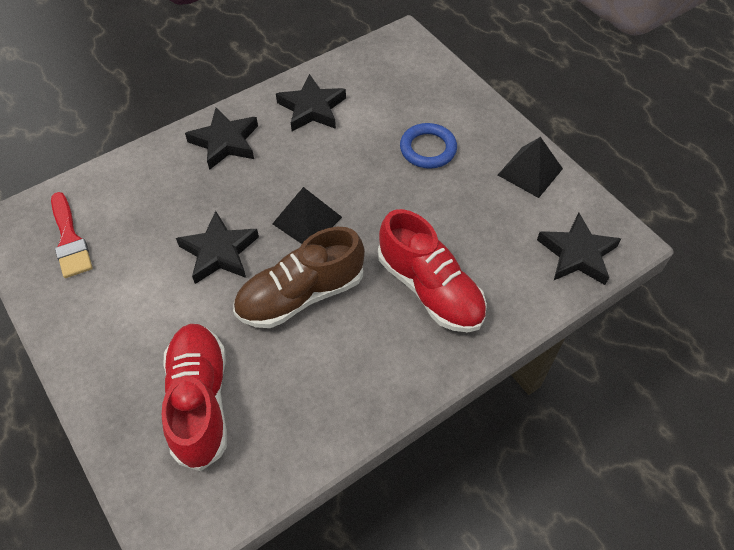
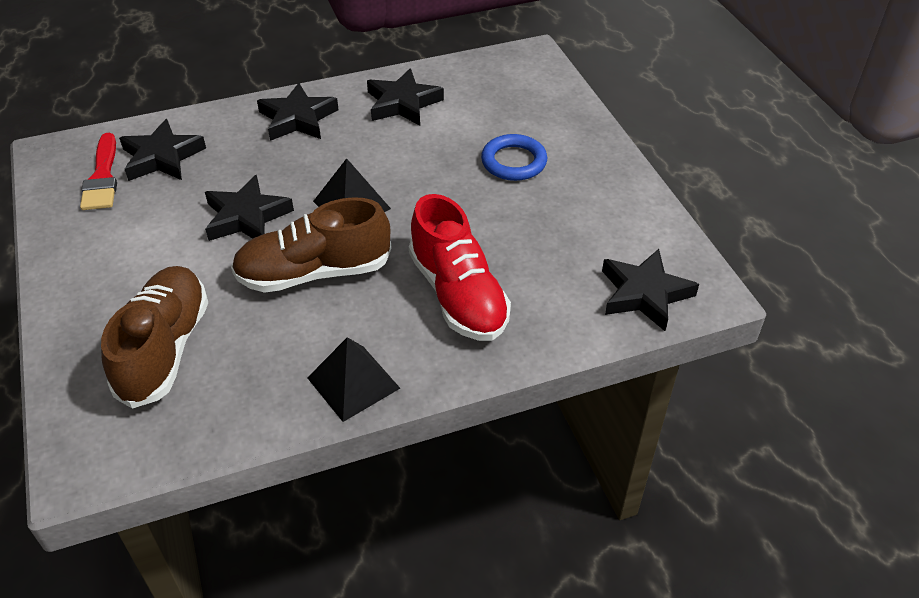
camera: 15 degrees right, 10 degrees down
(117, 207) = (162, 157): none -> black star
(200, 401) = (165, 349): red shoe -> brown shoe
(530, 172) = (622, 203): black pyramid -> black pyramid (353, 383)

